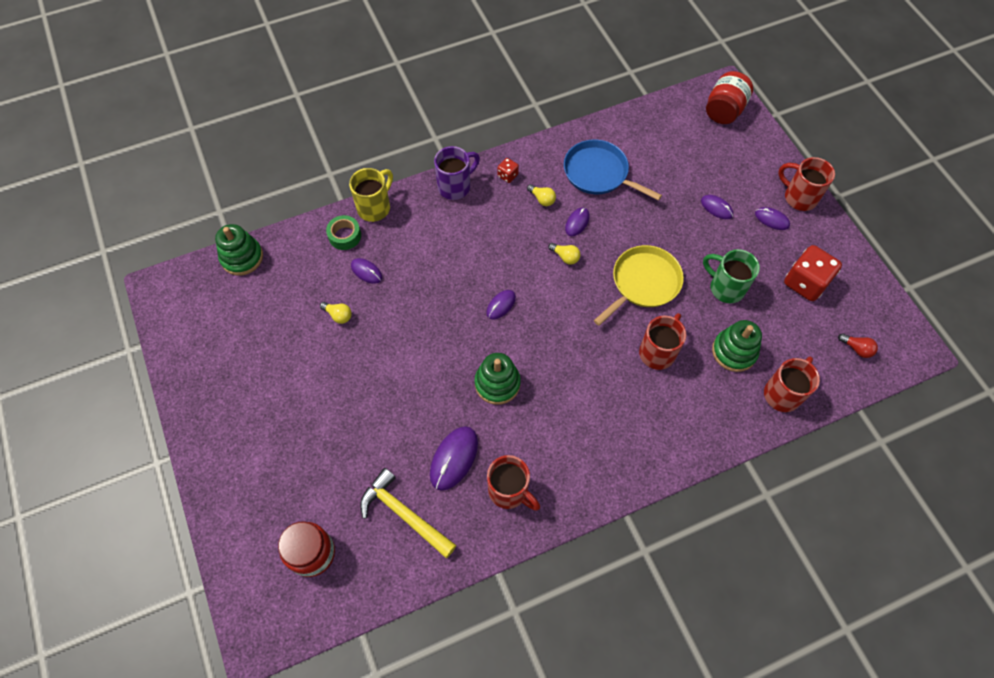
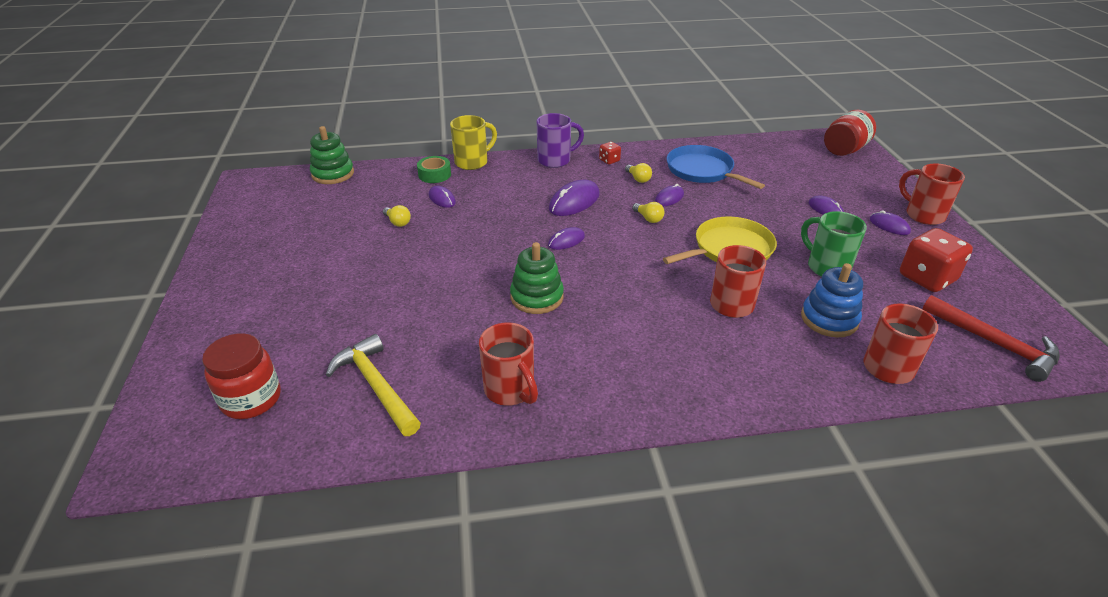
camera: 15 degrees right, 25 degrees down
(454, 458) = (459, 349): purple mouse -> purple mouse (574, 202)
(734, 351) = (829, 319): green stacking toy -> blue stacking toy
(856, 349) = (994, 343): red light bulb -> red hammer

